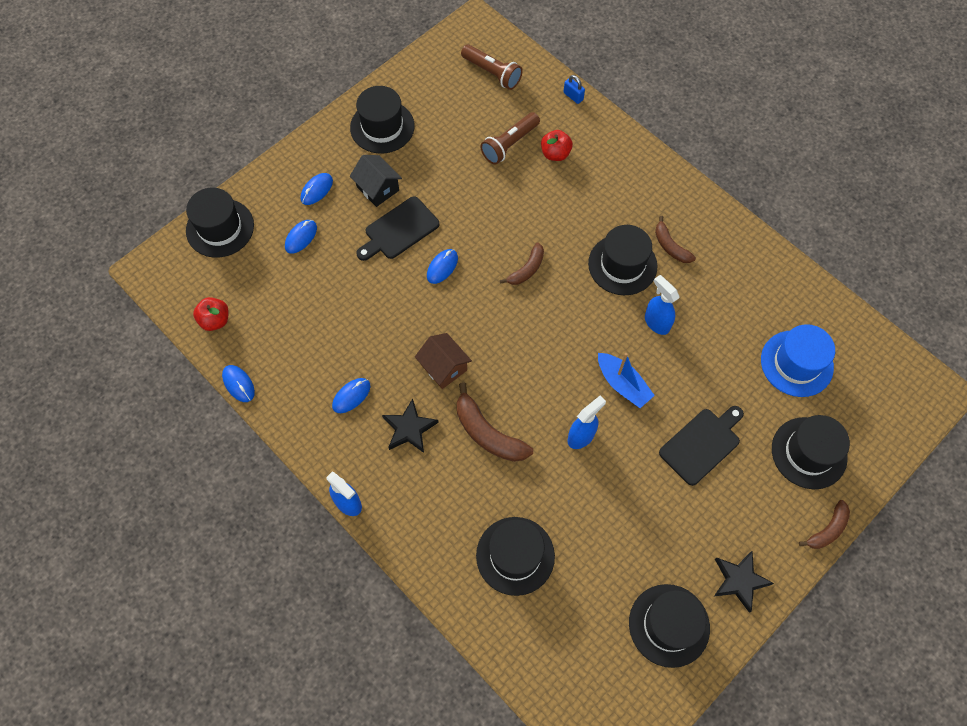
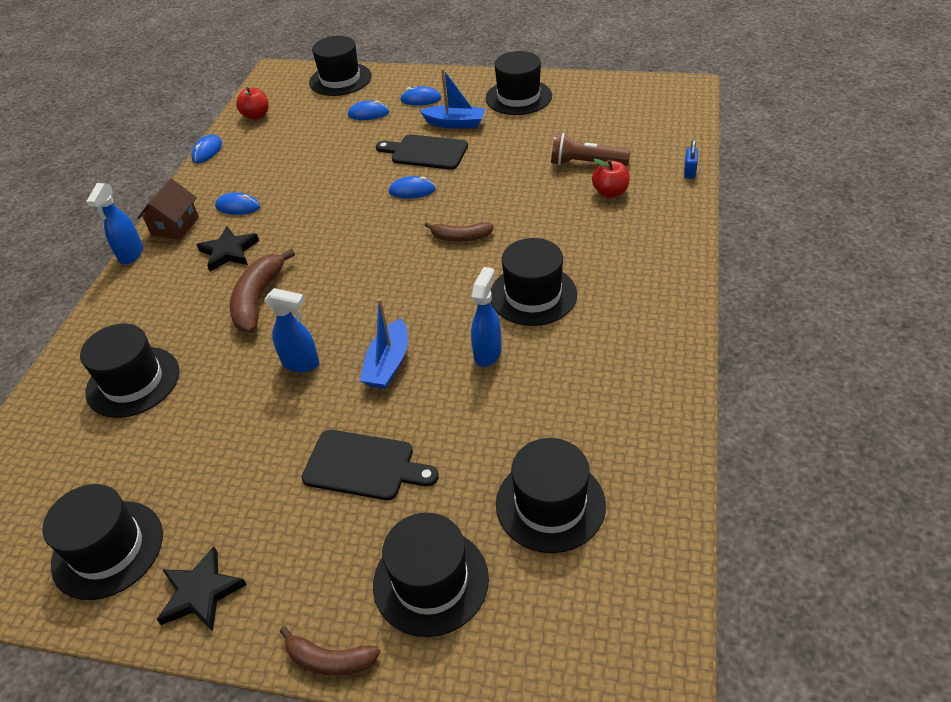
camera: 60 degrees right, 20 degrees down
(377, 188) = (455, 123): black house -> blue boat
(444, 367) = (308, 240): brown house -> brown house (175, 226)
(492, 73) = (649, 119): brown flashlight -> none
(670, 246) = (594, 318): brown banana -> none
(796, 363) = (550, 504): blue hat -> black hat

